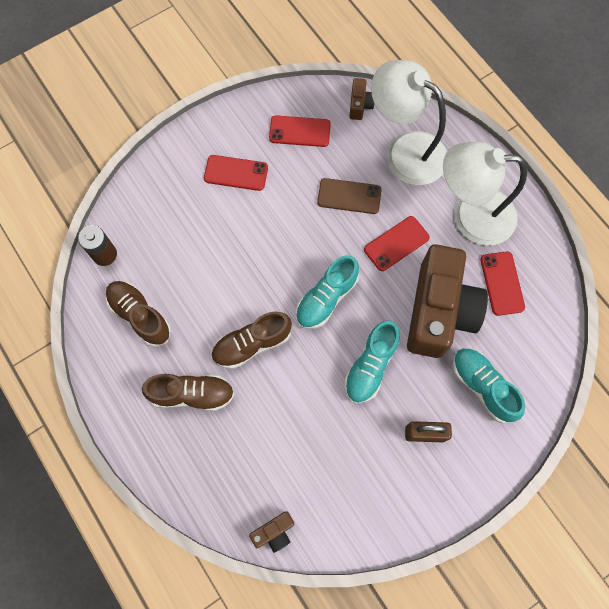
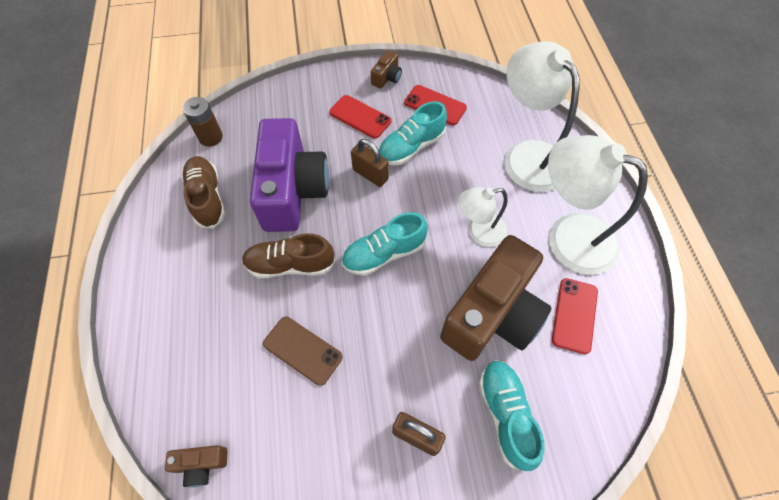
camera: 25 degrees right, 10 degrees down
(192, 394) = (208, 285): brown shoe -> none
(215, 275) = (293, 190): none -> purple camera
(276, 229) = (370, 174): none -> brown padlock
(349, 196) = (453, 173): brown phone -> brown phone (302, 350)
(360, 105) = (501, 104): brown camera -> brown camera (387, 77)
(370, 366) = (394, 337): turquoise shoe -> turquoise shoe (411, 147)
(396, 243) = (479, 232): red phone -> white lamp

